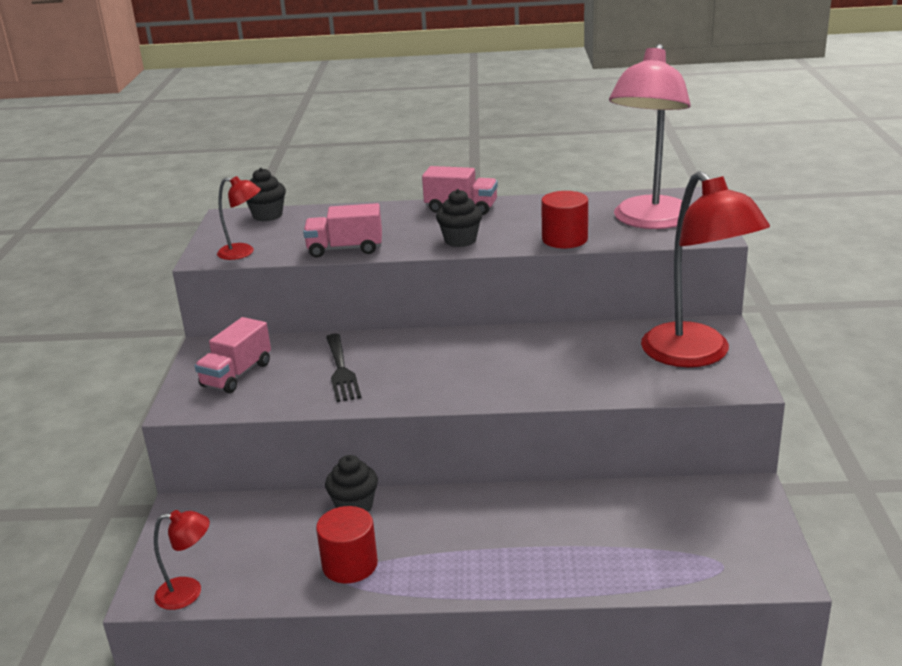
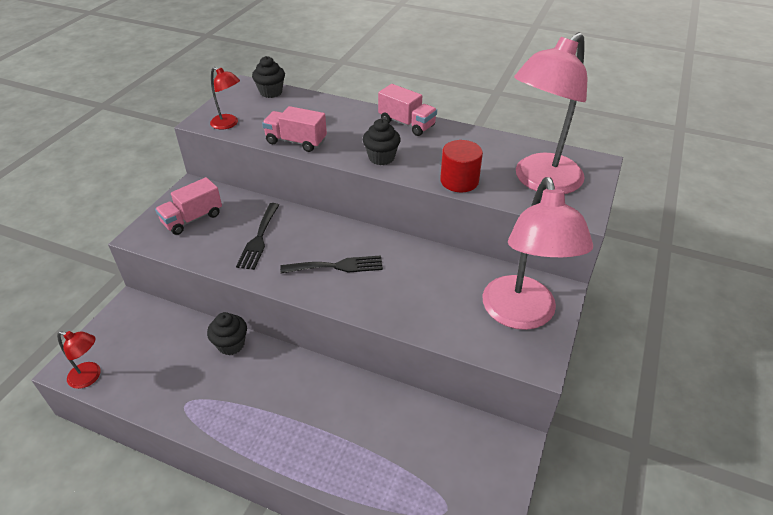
camera: 20 degrees right, 15 degrees up
(350, 565) = (196, 395): red cylinder -> none
(459, 369) = (337, 266): none -> black fork
(696, 355) = (521, 315): red lamp -> pink lamp

